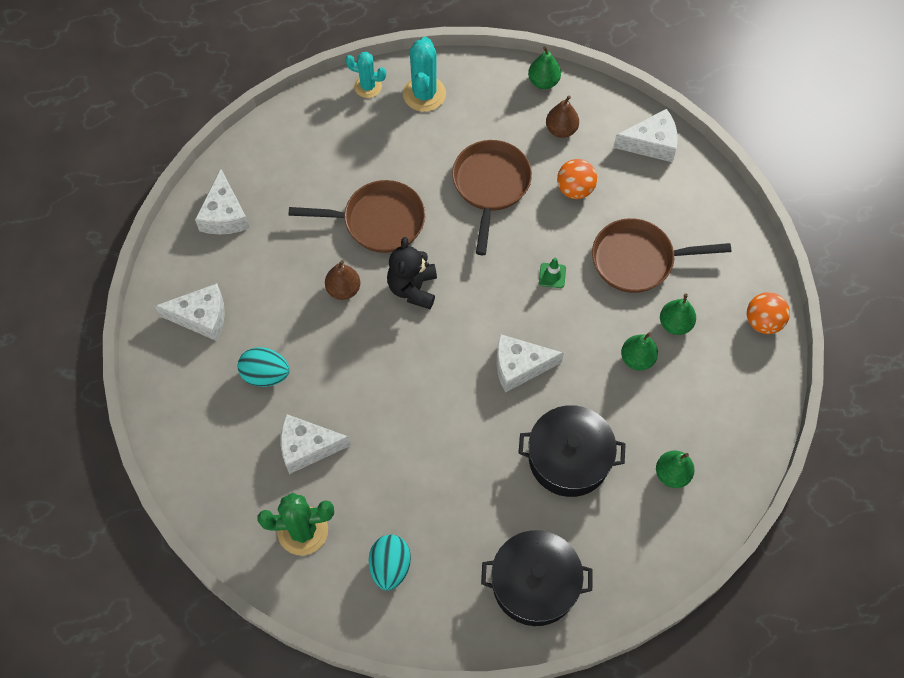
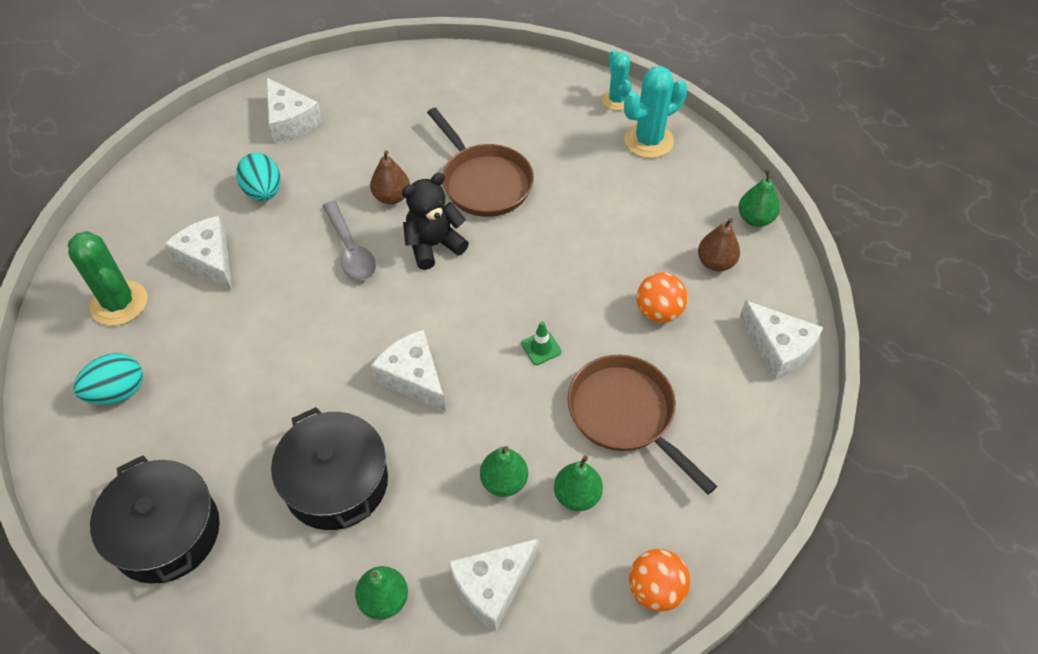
camera: 55 degrees right, 10 degrees down
(224, 215) = (401, 82): white cheese -> white cheese (492, 586)
(374, 345) = (351, 250): none -> grey spoon
(490, 186) = (598, 242): brown pan -> none

